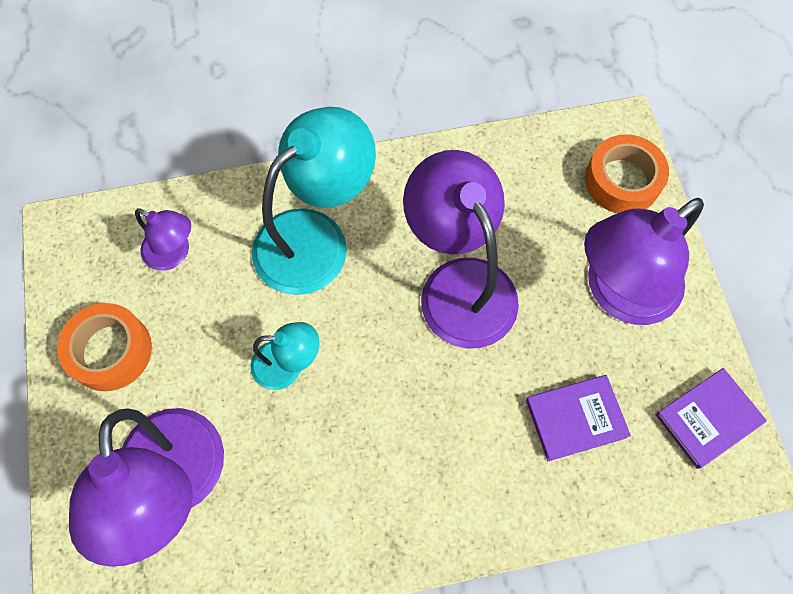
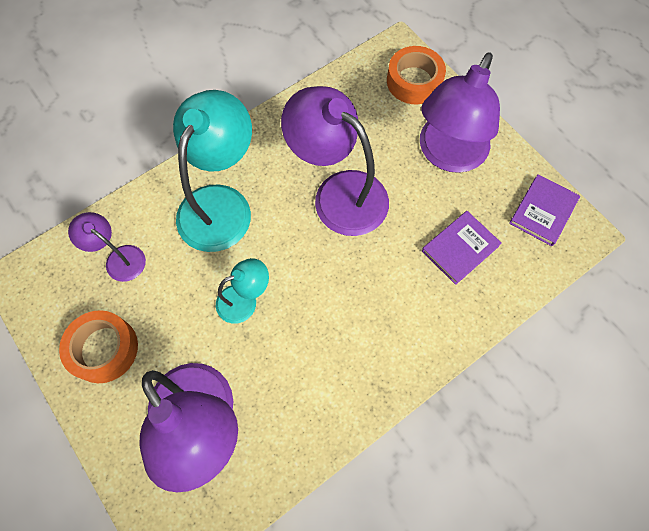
camera: 25 degrees left, 0 degrees up
(174, 254) = (119, 258): purple lamp -> purple lamp turned 150 degrees counterclockwise

